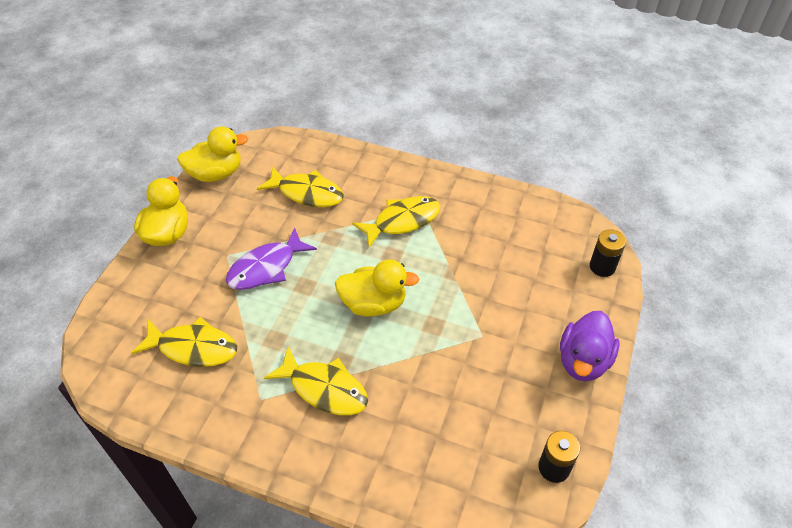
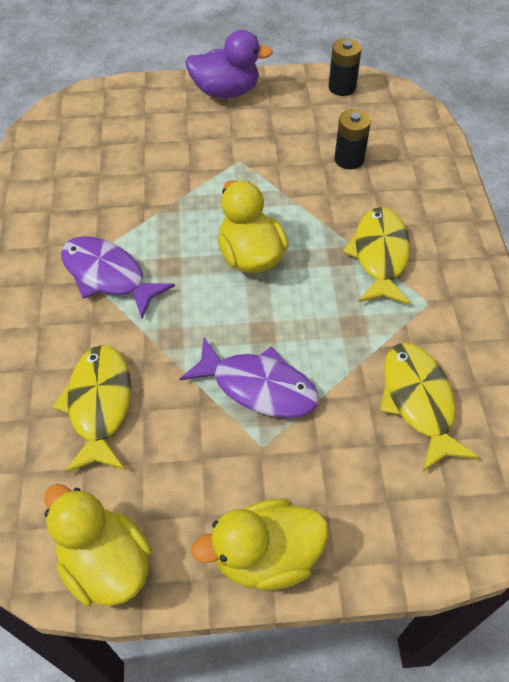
camera: 115 degrees left, 5 degrees up
(402, 221) = (108, 276): yellow fish -> purple fish
(602, 267) = (102, 100): black battery -> black battery (349, 159)

